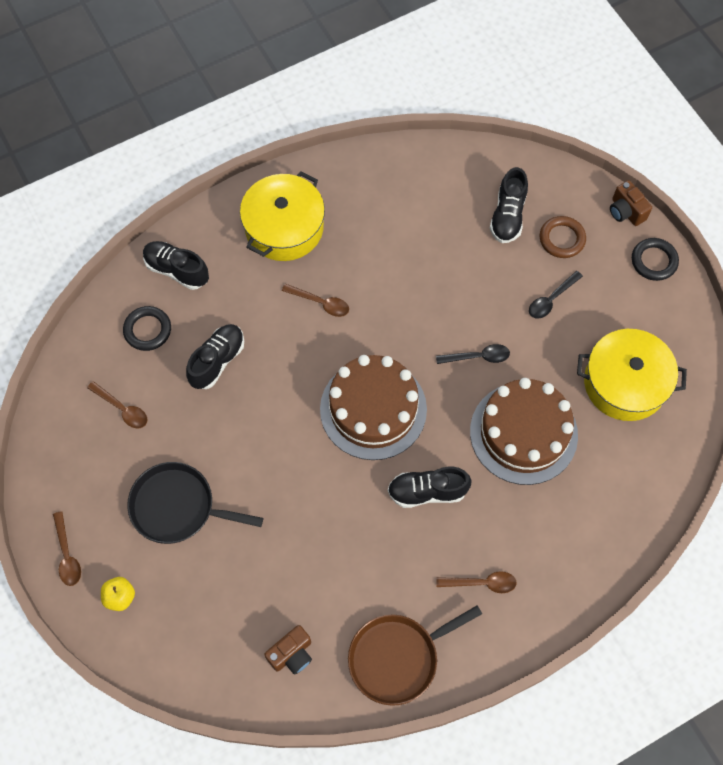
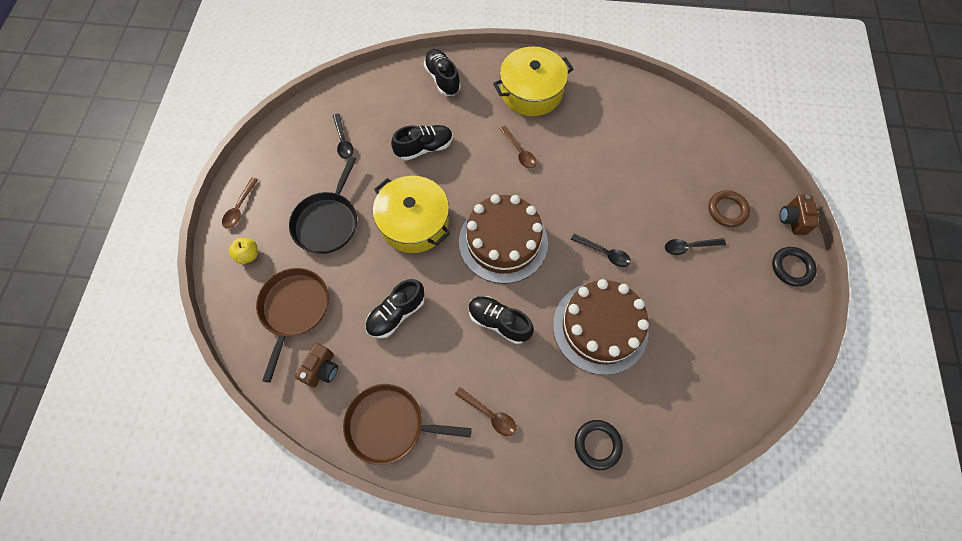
camera: 35 degrees right, 0 degrees up
(122, 409) = (343, 141): brown spoon -> black spoon
(147, 330) = (396, 104): black ring -> black ring (597, 445)
(177, 507) = (327, 222): black pan -> black pan turned 120 degrees counterclockwise
(215, 617) = (294, 309): none -> brown pan
(292, 654) = (322, 369): brown camera -> brown camera turned 60 degrees counterclockwise
(507, 216) = (696, 171): black shoe -> black shoe (396, 314)
(625, 383) = (706, 342): yellow pot -> yellow pot (414, 222)

